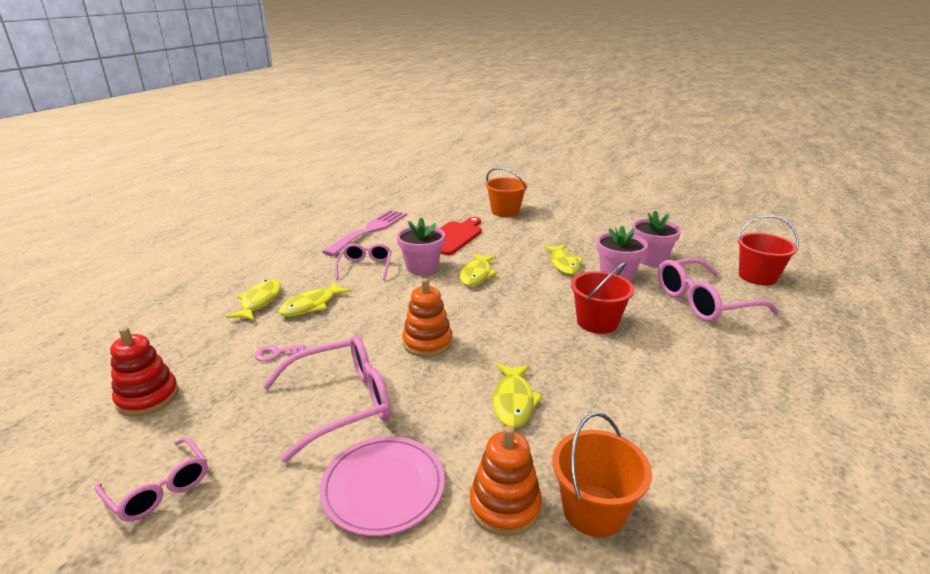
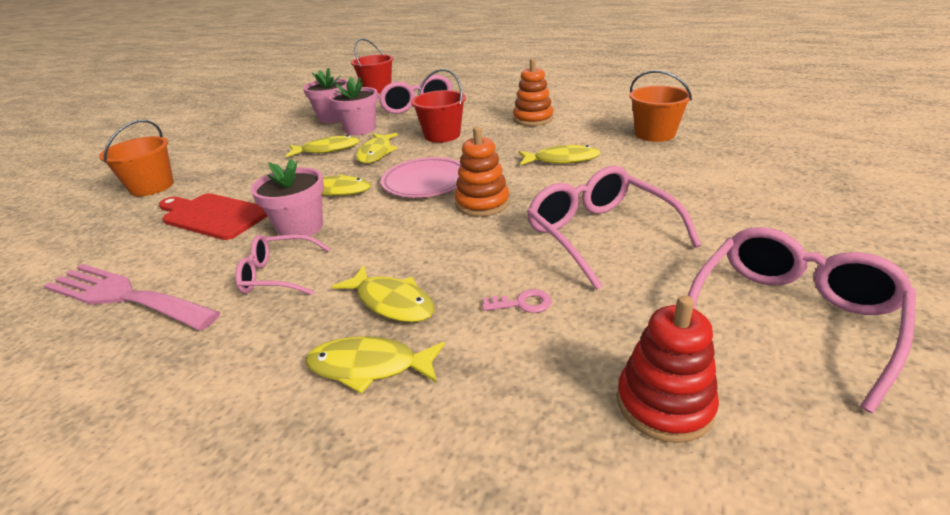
camera: 90 degrees left, 5 degrees up
(159, 488) = (790, 318): pink glasses -> pink glasses, size x1.66
(275, 353) = (522, 303): pink key -> pink key turned 75 degrees counterclockwise
(383, 487) = (688, 197): pink plate -> pink plate (425, 181)
(505, 506) = (671, 156): orange stacking toy -> orange stacking toy (533, 119)
(552, 287) = (376, 153): none -> yellow fish

